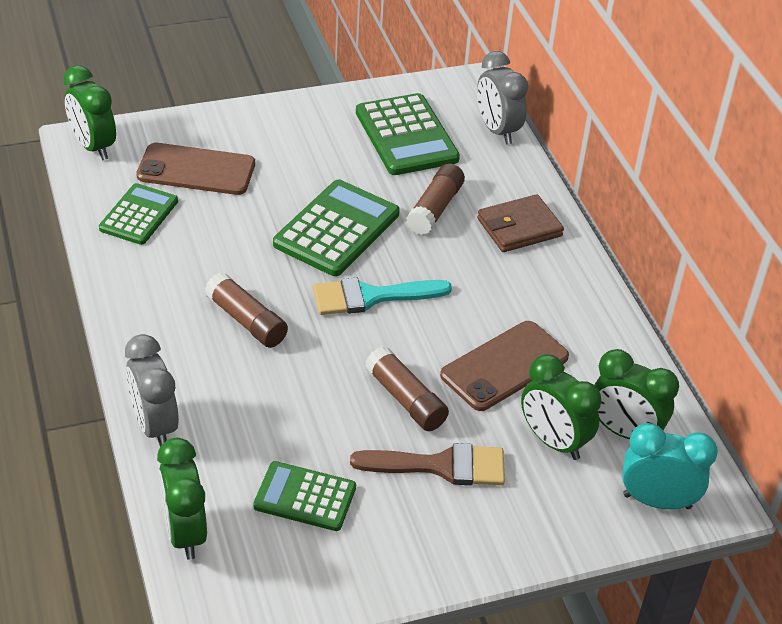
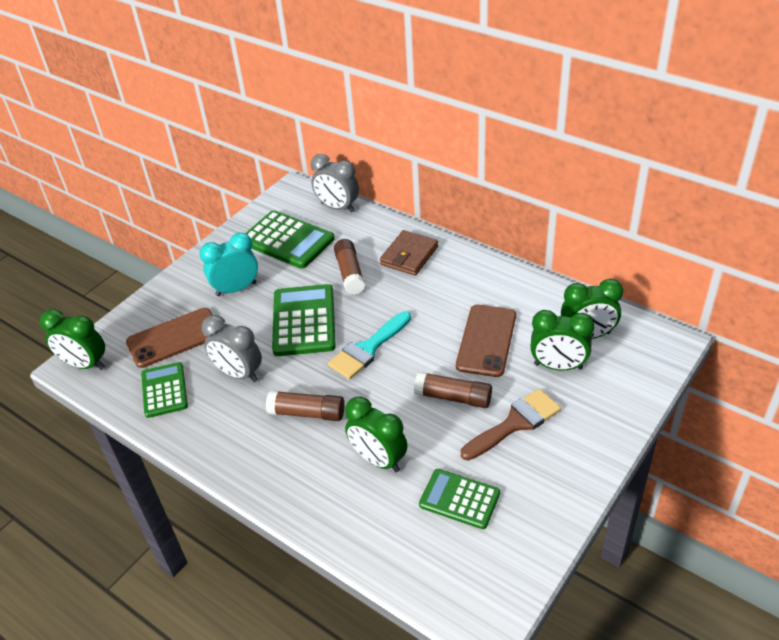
camera: 30 degrees left, 0 degrees up
(154, 426) = (319, 521): grey clock -> grey clock (239, 374)
(185, 532) = (411, 577): green clock -> green clock (378, 459)
(305, 497) = (459, 499): green calculator -> green calculator turned 45 degrees clockwise
(657, 501) = (645, 363): turquoise clock -> turquoise clock (236, 289)

